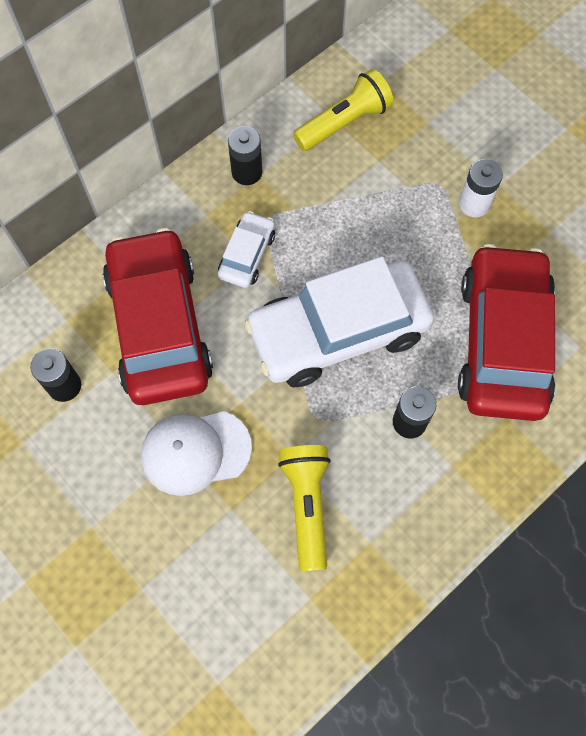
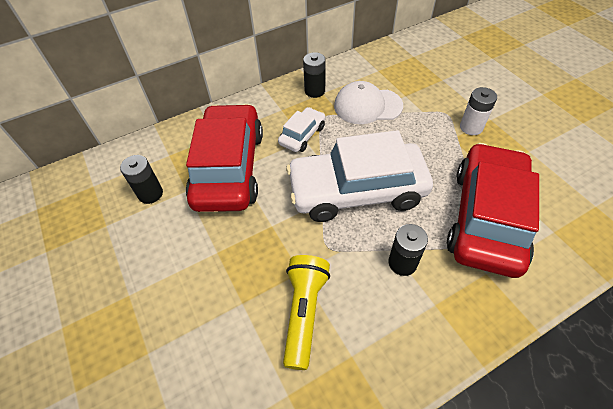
camera: 15 degrees right, 15 degrees down
(195, 452) = (227, 254): white cap -> white cap (367, 106)
(344, 122) = (385, 73): yellow flashlight -> none

